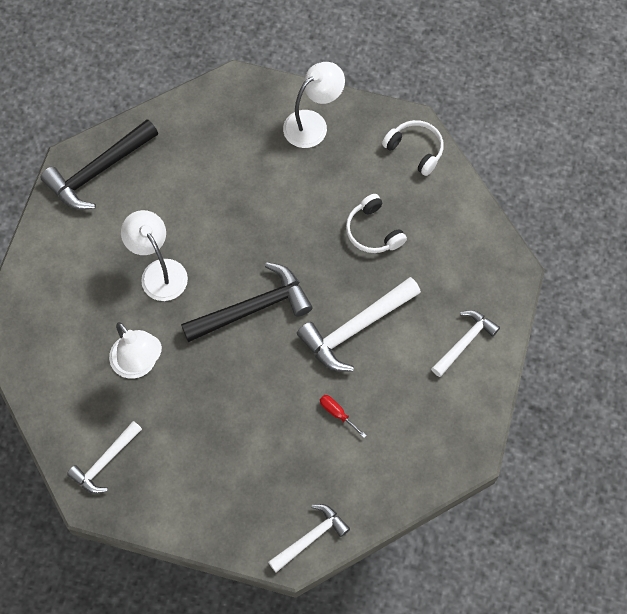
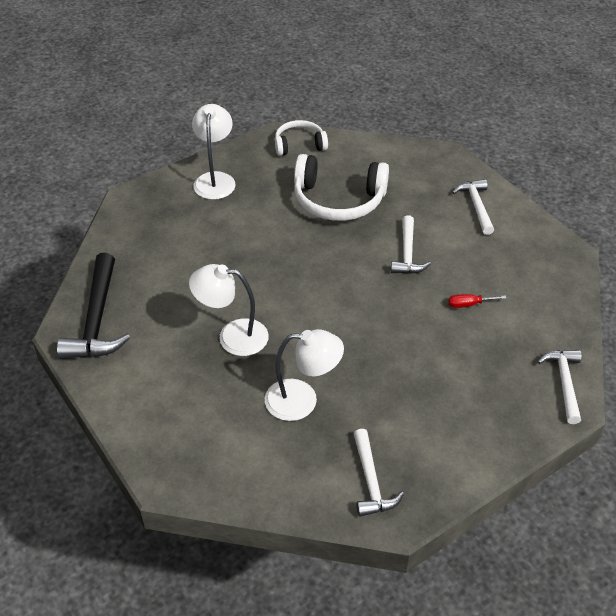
camera: 50 degrees left, 20 degrees down
(253, 308) = (328, 299): black hammer -> none
(356, 328) = (407, 253): white hammer -> white hammer, size x0.62
(373, 231) = (338, 200): white headphones -> white headphones, size x1.70

